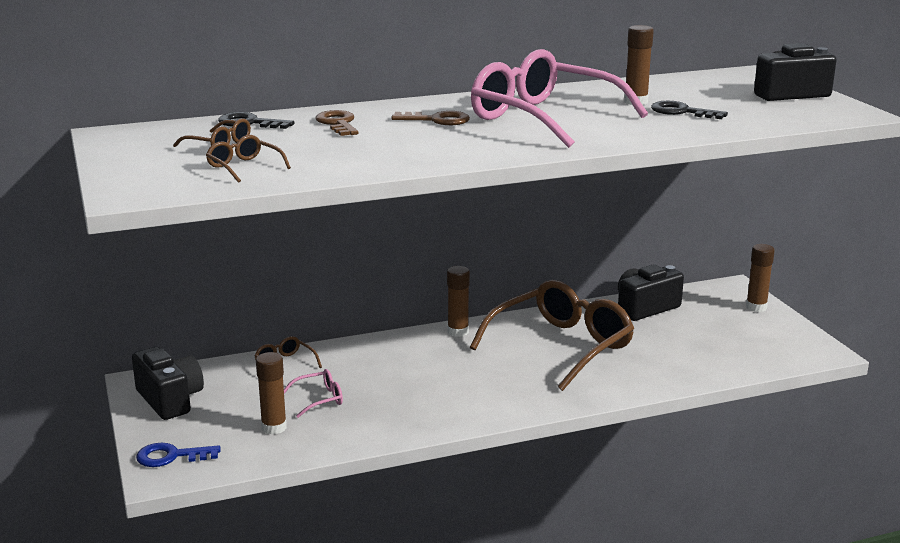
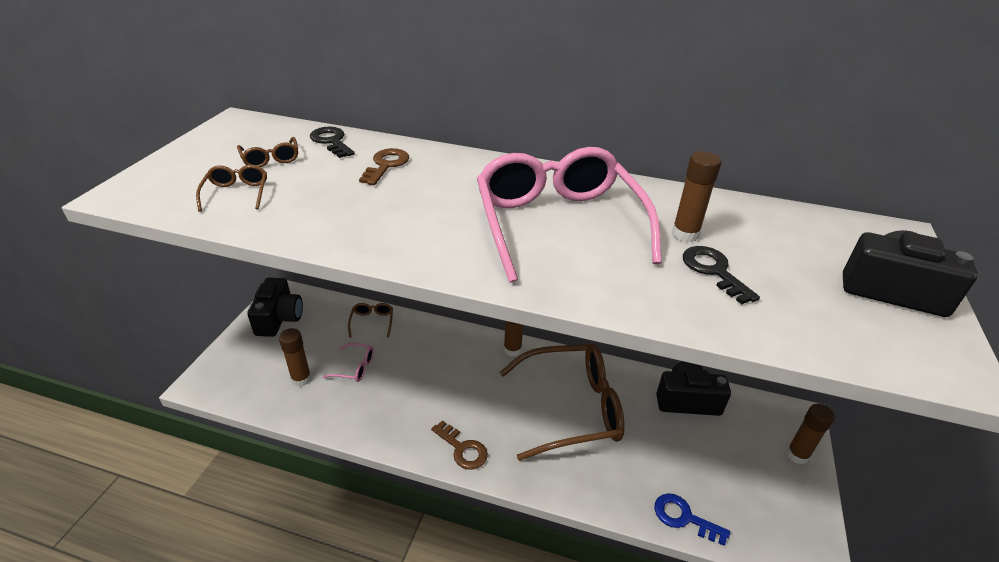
camera: 35 degrees right, 15 degrees up
(171, 456) = (223, 370): blue key -> blue key (684, 517)
(437, 120) = (464, 190): brown key -> brown key (462, 449)

